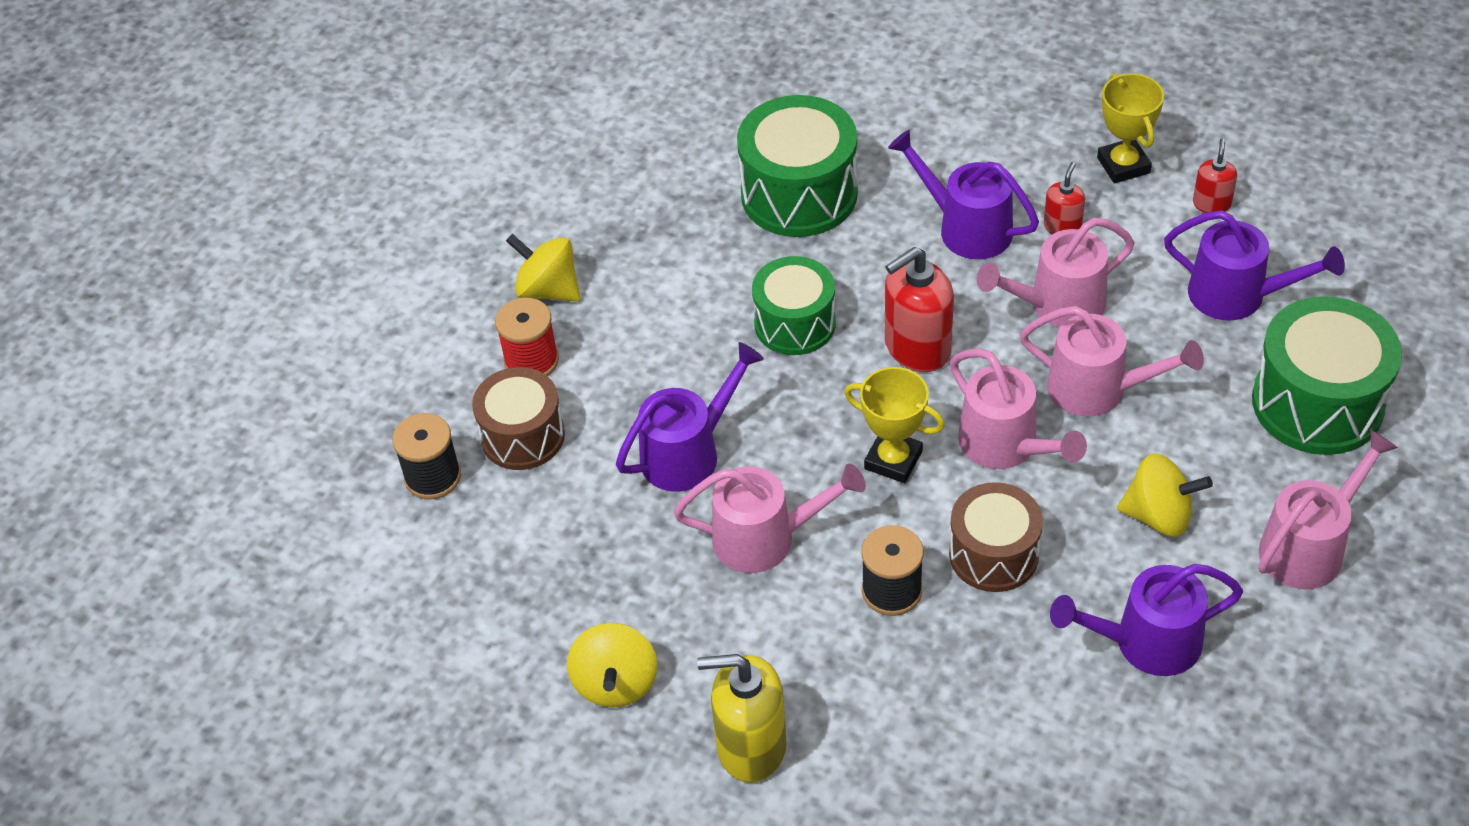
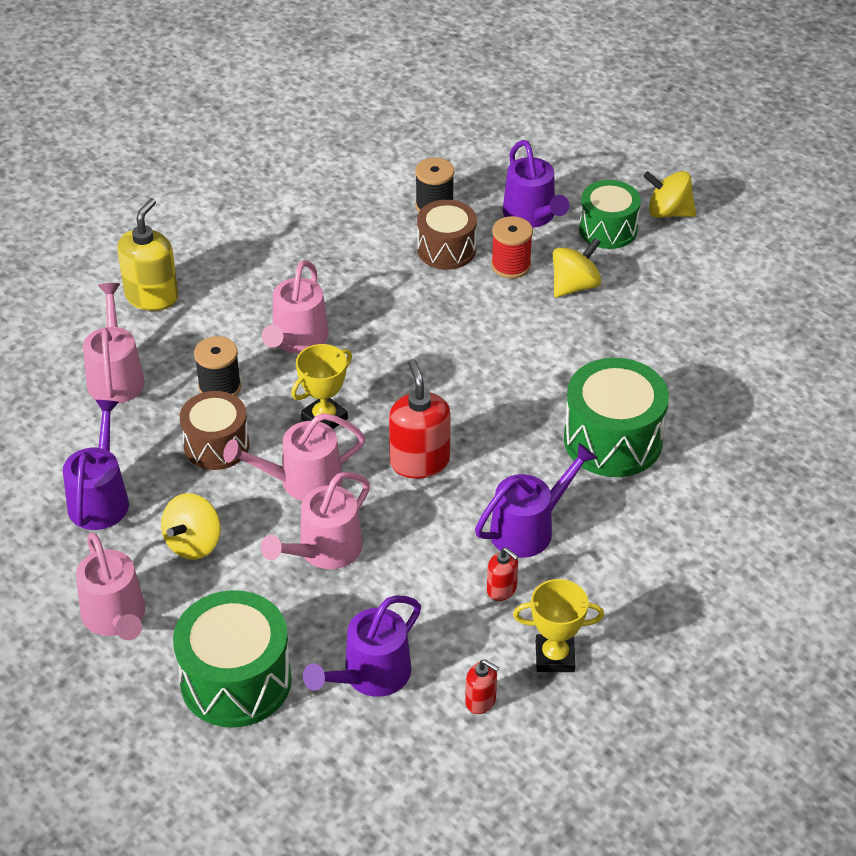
camera: 105 degrees right, 5 degrees down
(615, 683) = (232, 252): yellow spinning top -> yellow spinning top (668, 212)
(689, 452) = (389, 321): purple watering can -> purple watering can (532, 216)
(795, 323) = (477, 402): green drum -> green drum (608, 229)
(1057, 305) = (419, 556): pink watering can -> pink watering can (115, 376)

